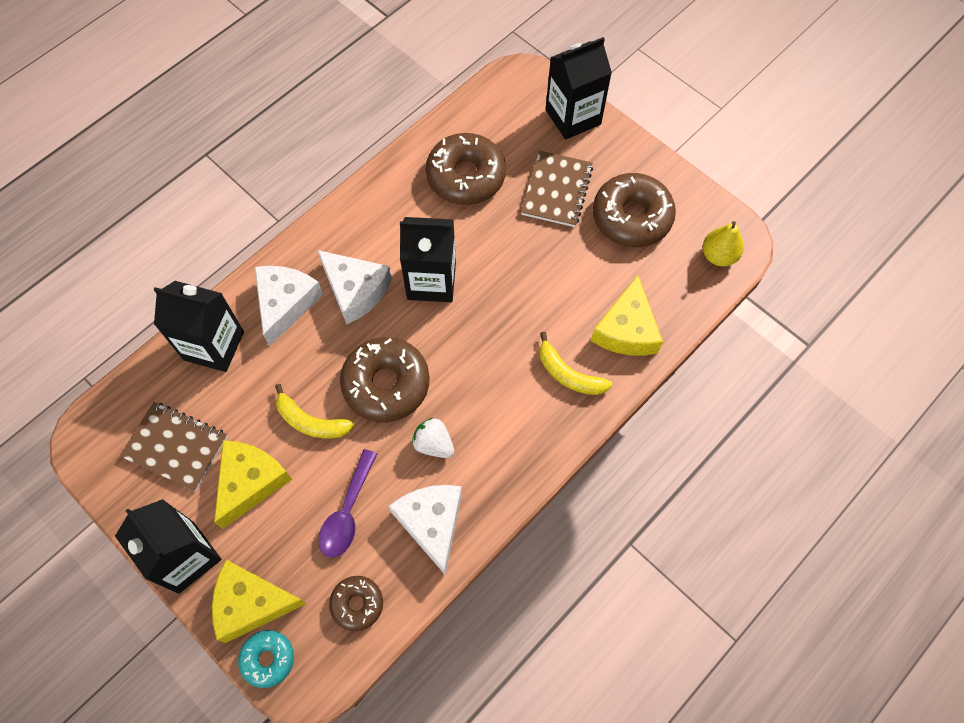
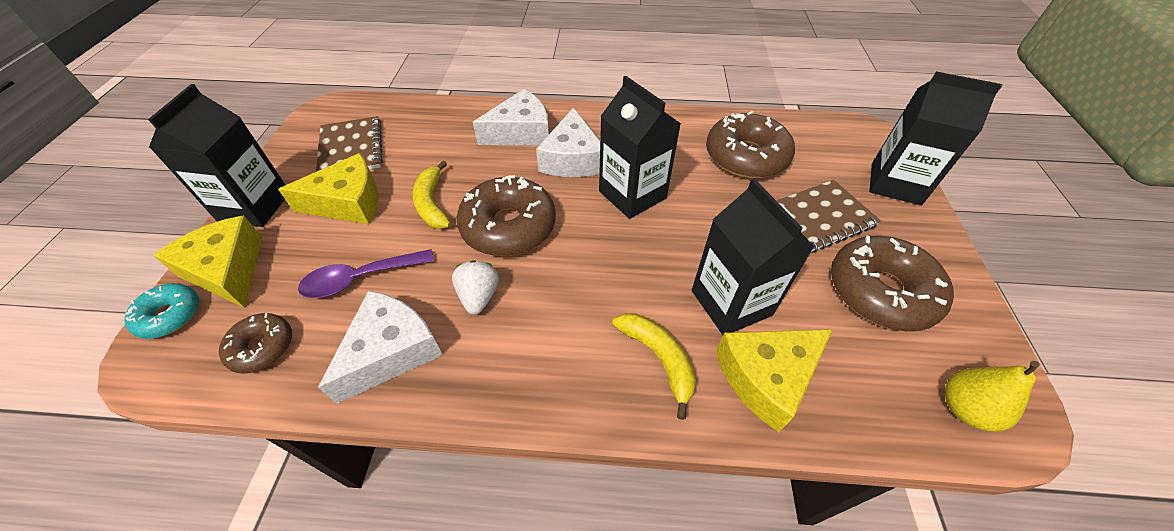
camera: 50 degrees right, 15 degrees down
(214, 345) = (451, 120): black carton -> black carton (731, 303)
(568, 374) = (658, 358): yellow banana -> yellow banana turned 150 degrees clockwise

